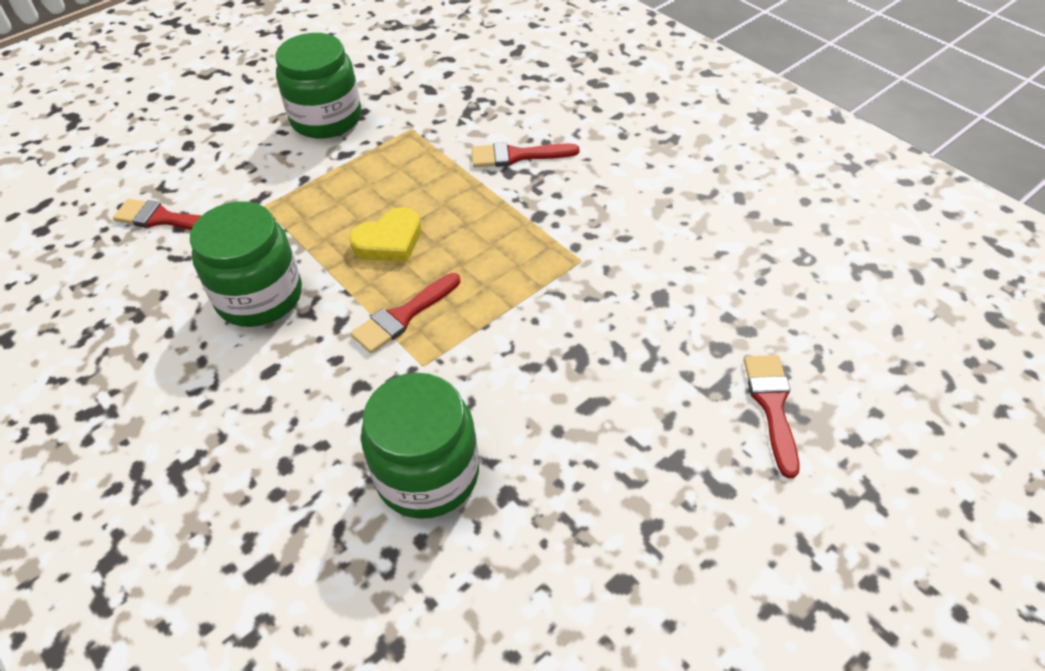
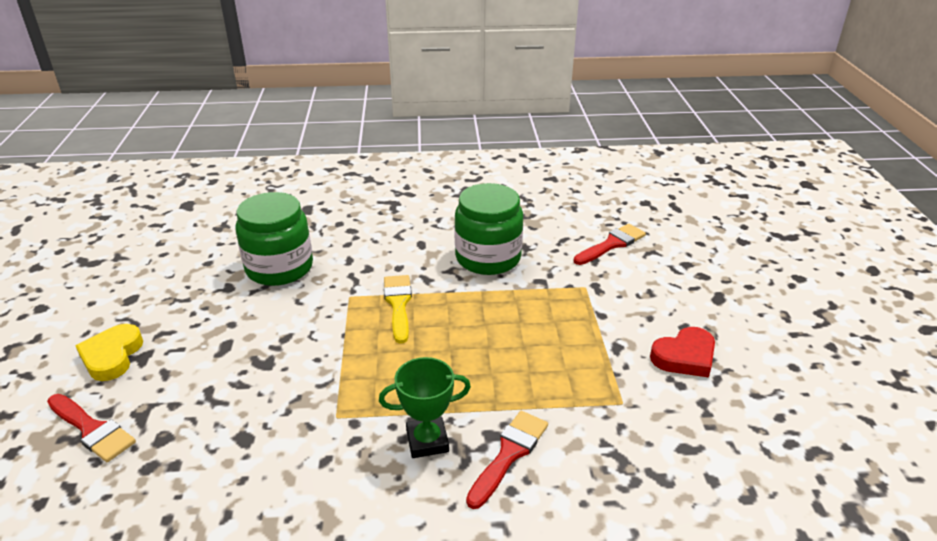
camera: 125 degrees right, 15 degrees down
(326, 118) = (684, 356): green jar -> red heart
(389, 241) = (478, 327): yellow heart -> yellow heart (112, 356)
(403, 316) = (398, 304): red brush -> yellow brush
(549, 198) = (427, 441): none -> green trophy

